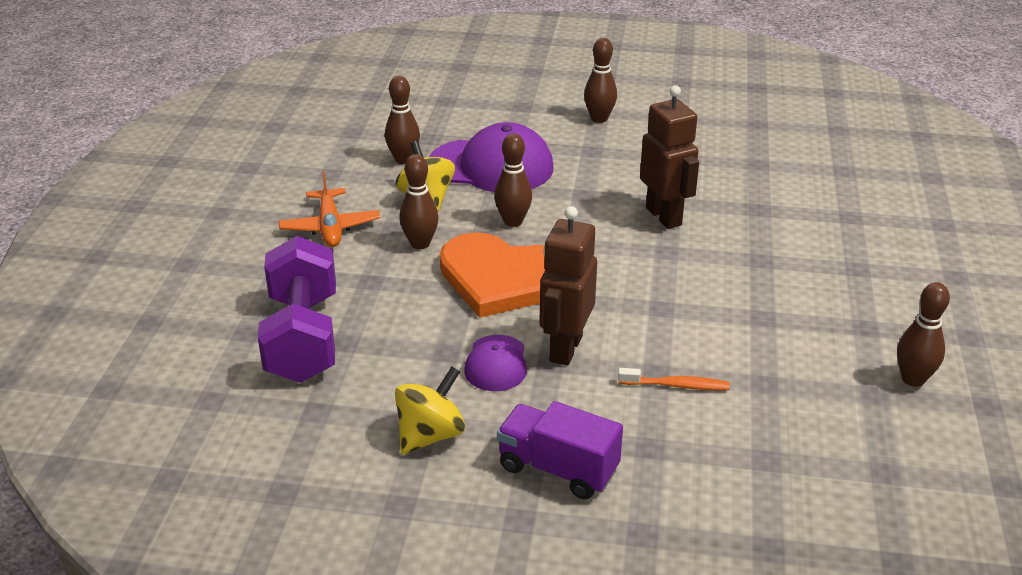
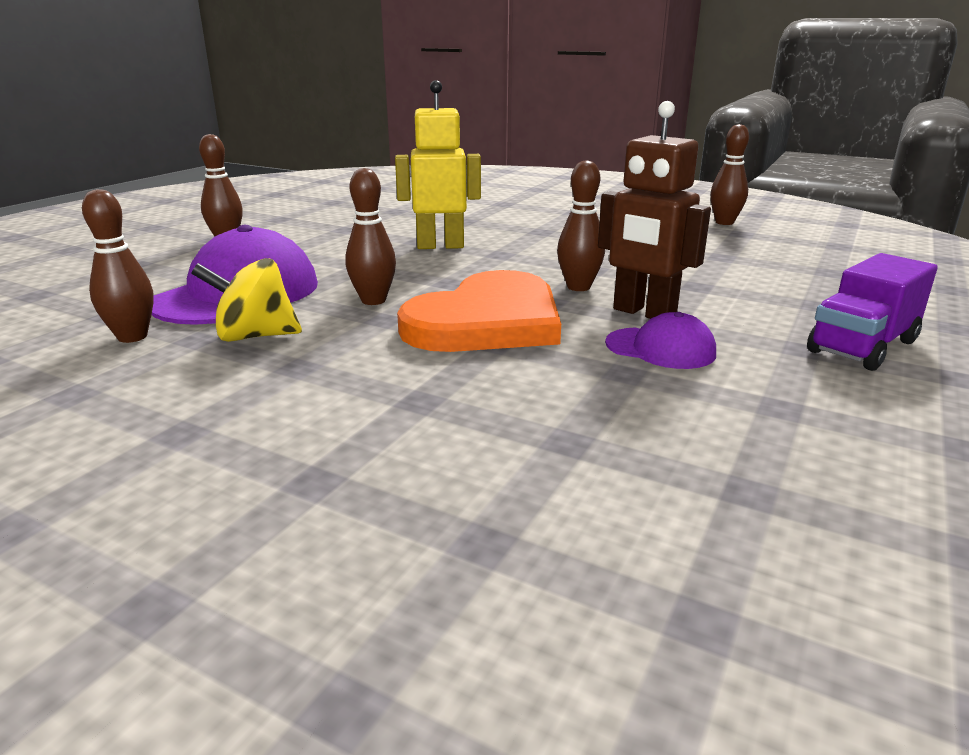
camera: 70 degrees left, 10 degrees down
(303, 338) = (536, 478): purple dumbbell -> none
(330, 227) = (233, 413): orange plane -> none
(420, 244) = (361, 355): brown bowling pin -> brown bowling pin (578, 287)
(430, 435) = (807, 407): yellow spinning top -> none
(664, 216) = (440, 246): brown robot -> yellow robot
(676, 385) = (720, 282): orange toothbrush -> none

